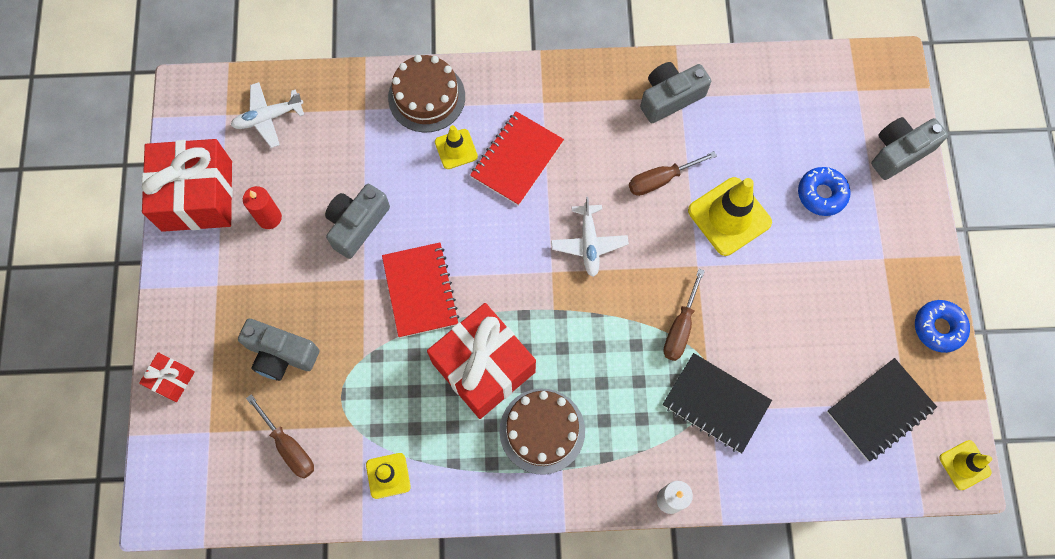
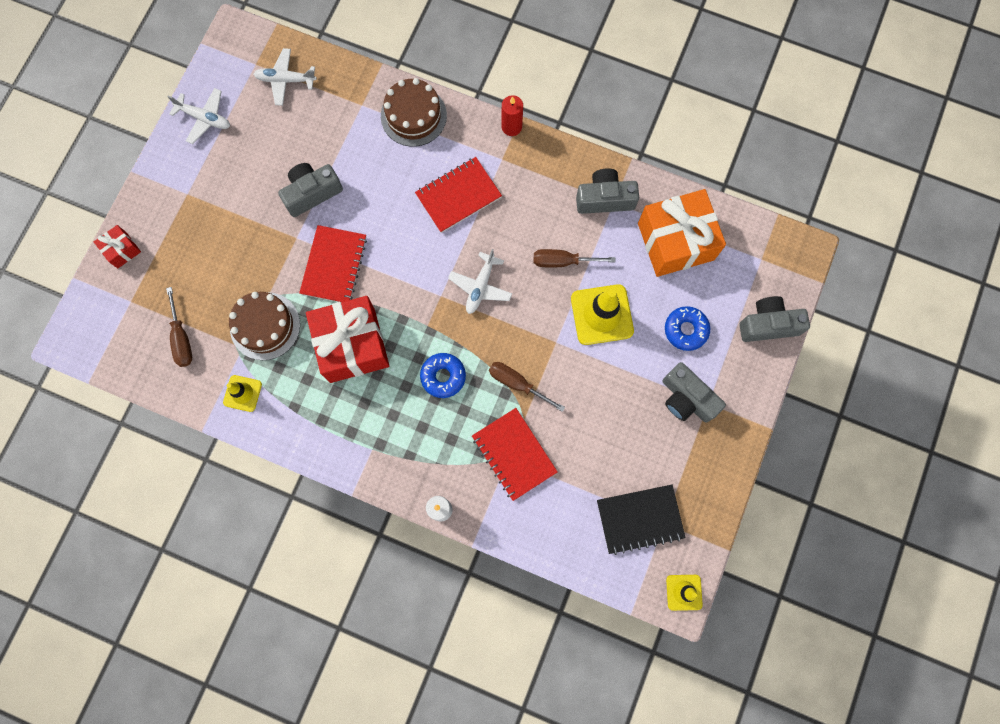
camera: 25 degrees right, 5 degrees up
(197, 196) = (204, 118): red gift -> white plane
(269, 217) = (249, 159): red candle -> red candle (511, 127)
(281, 354) = (209, 267): grey camera -> grey camera (686, 398)
(456, 149) = (415, 167): yellow traffic cone -> none
(542, 431) = (372, 413): brown cake -> brown cake (265, 326)
(680, 327) = (517, 384): brown screwdriver -> brown screwdriver turned 75 degrees clockwise
(715, 404) = (514, 454): black notebook -> red notebook
(764, 109) = (675, 241): none -> orange gift
(938, 328) = (722, 478): blue donut -> blue donut (443, 376)

